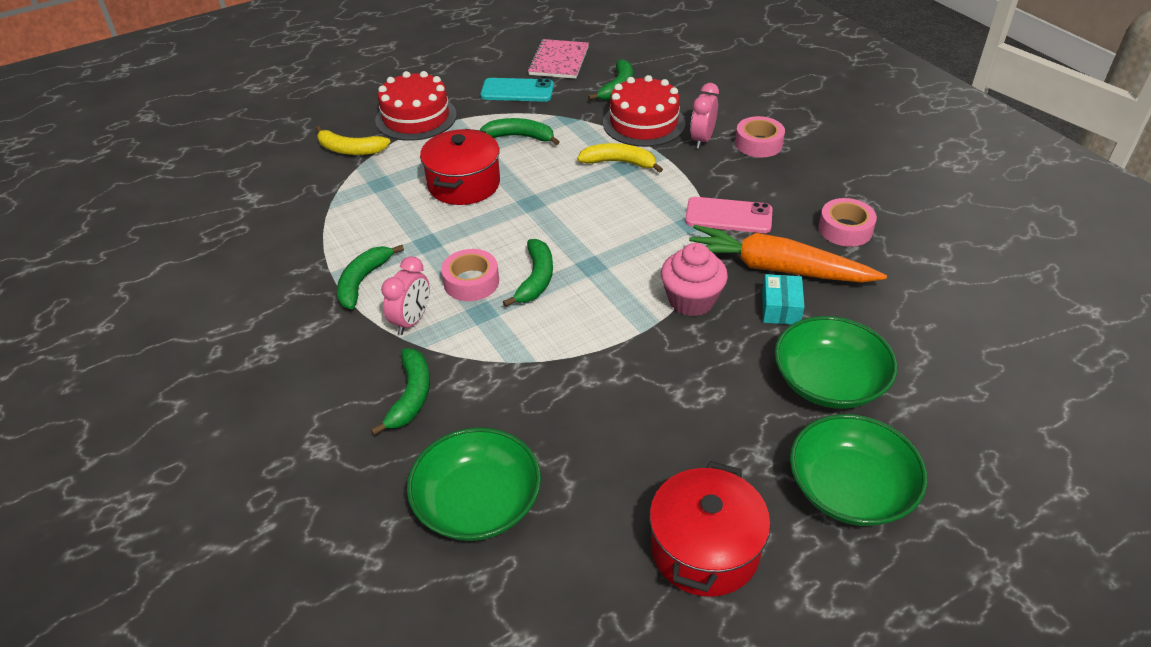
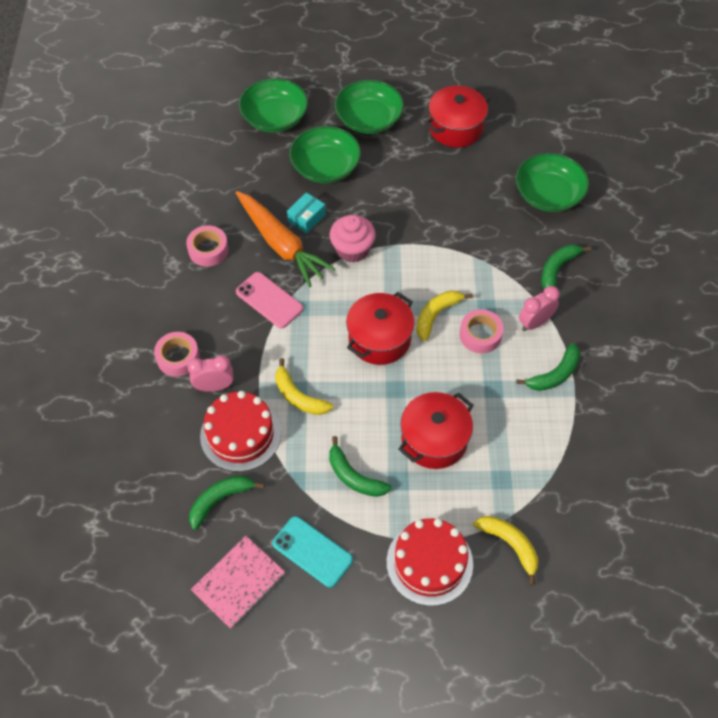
camera: 150 degrees left, 15 degrees up
(536, 279) = (436, 315): green banana -> yellow banana
(581, 233) = (379, 339): none -> red pot
(702, 140) = (214, 386): pink clock -> pink clock turned 150 degrees counterclockwise
(978, 417) = (275, 118): none -> green bowl

